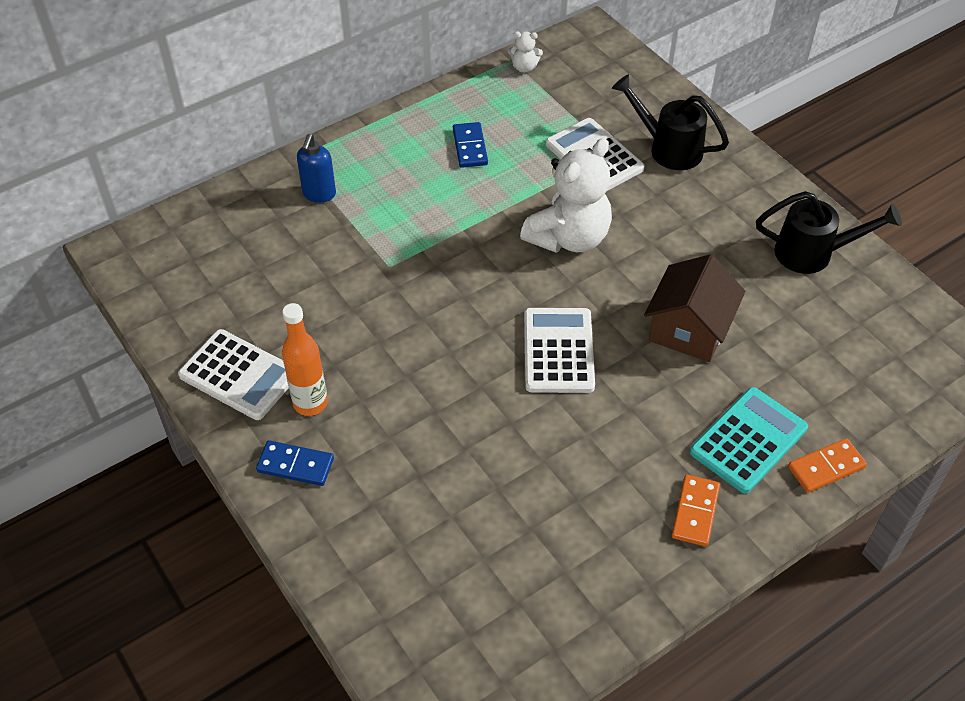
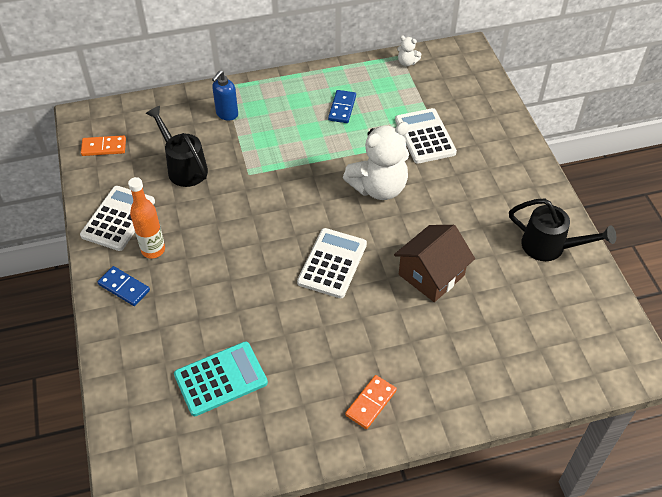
camera: 20 degrees right, 0 degrees up
(239, 375) = (118, 218): white calculator -> white calculator turned 120 degrees counterclockwise
(668, 148) = (481, 144): black watering can -> black watering can (184, 167)
(748, 440) = (434, 365): turquoise calculator -> turquoise calculator (220, 379)
(826, 467) = (481, 402): orange domino -> orange domino (104, 147)

